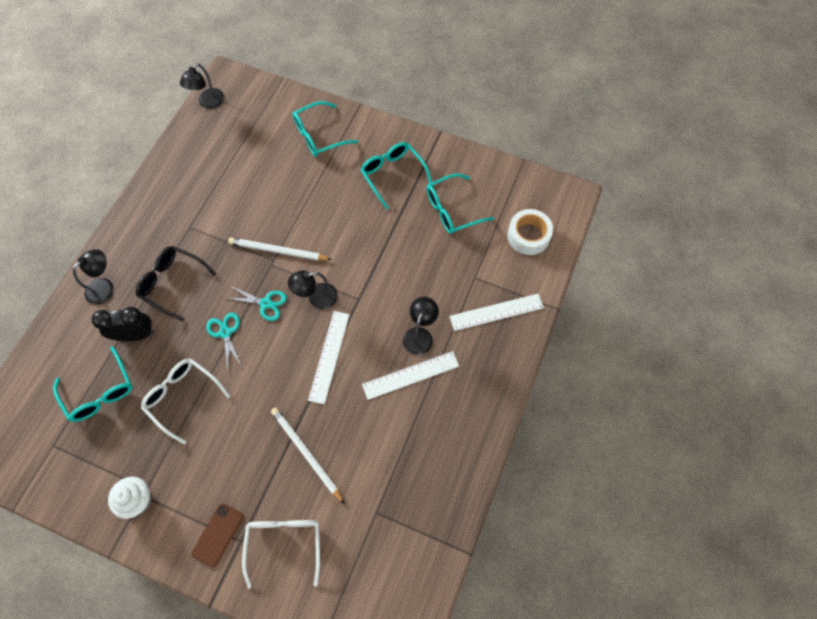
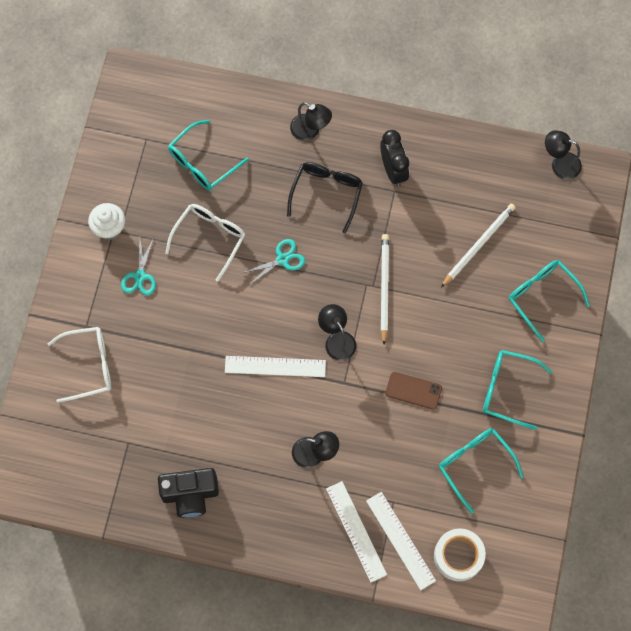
camera: 80 degrees right, 5 degrees up
(136, 335) = (265, 176): black clock -> black clock (393, 170)
(218, 534) = (89, 305): brown phone -> brown phone (413, 390)
(265, 303) = (321, 290): turquoise scissors -> turquoise scissors (140, 276)
(306, 454) = (173, 366): white pencil -> white pencil (478, 245)
(392, 175) = (507, 389): turquoise glasses -> turquoise glasses turned 120 degrees counterclockwise
(410, 375) = (269, 451): white ruler -> white ruler (400, 540)
(440, 456) = (190, 494): none -> black camera

